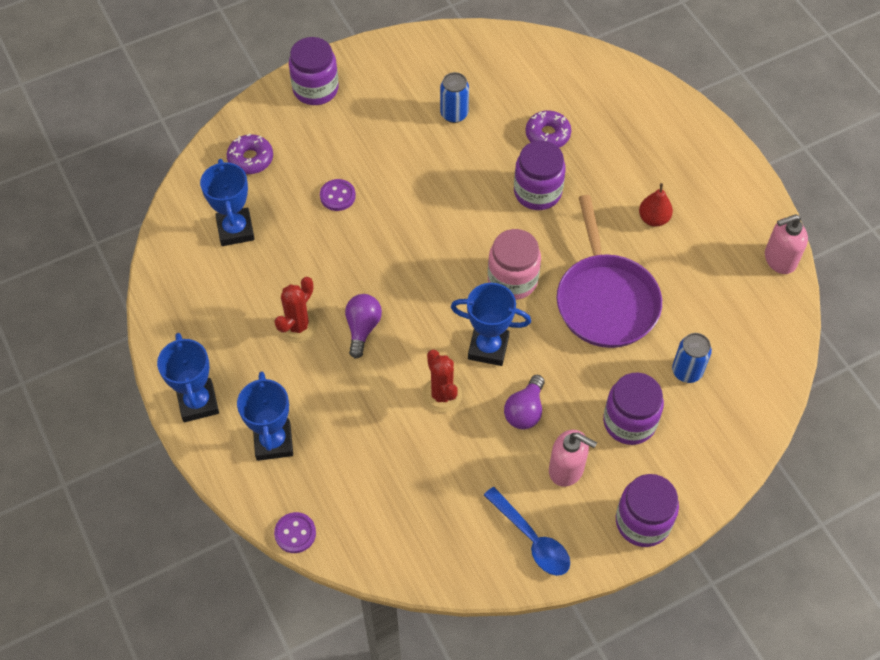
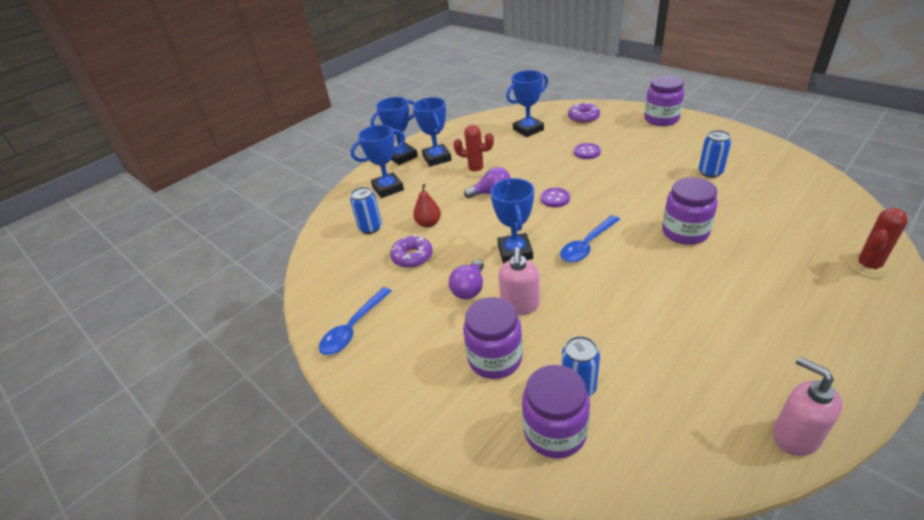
camera: 75 degrees right, 20 degrees down
(234, 361) = (437, 158): none -> blue trophy
(295, 533) = (326, 216): purple button -> purple button (555, 198)
(355, 484) = (370, 228): none -> blue can
(442, 395) = (459, 243): red cactus -> red cactus (868, 266)
(512, 280) = (587, 245): pink jar -> blue spoon
(525, 411) = (469, 289): purple light bulb -> purple light bulb turned 75 degrees counterclockwise
(547, 134) = (749, 220): purple donut -> purple donut (412, 257)
(566, 469) = (426, 330): pink soap dispenser -> pink soap dispenser (520, 305)
(605, 300) = (613, 304): purple pan -> none
(642, 522) = (393, 400): purple jar -> purple jar (555, 431)
(653, 219) = (735, 310): red pear -> red pear (428, 223)

